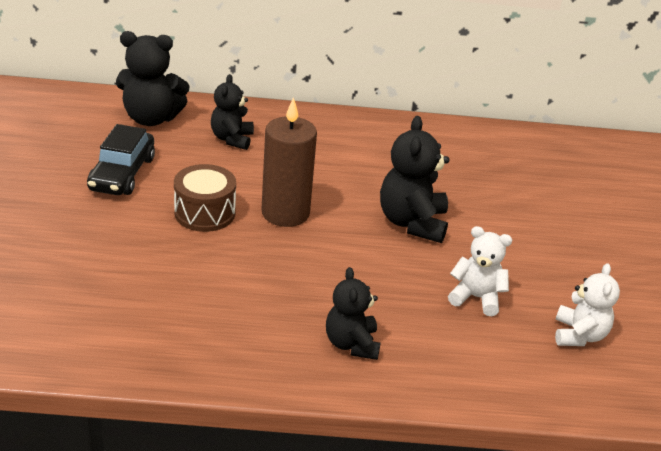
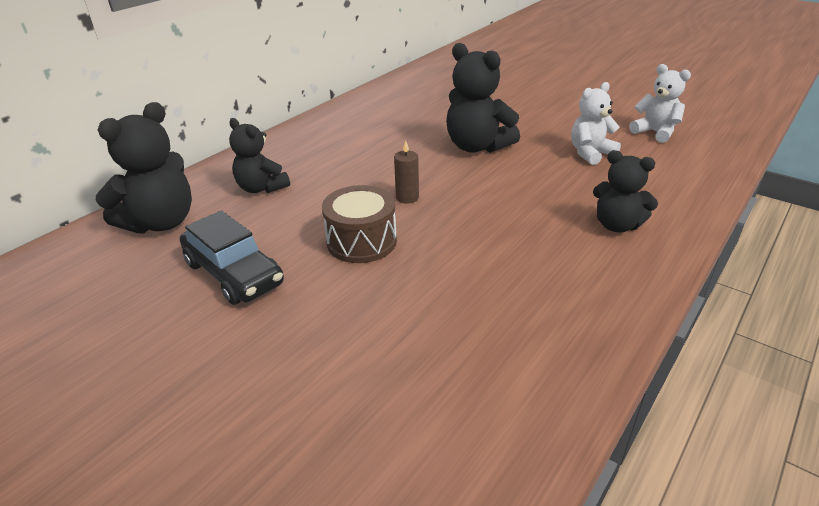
camera: 50 degrees left, 0 degrees up
(285, 213) = (407, 197): brown candle -> brown candle, size x0.45

